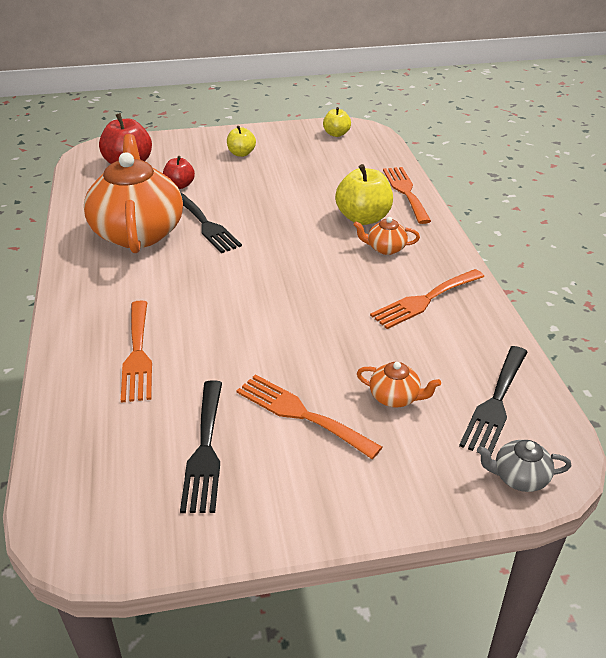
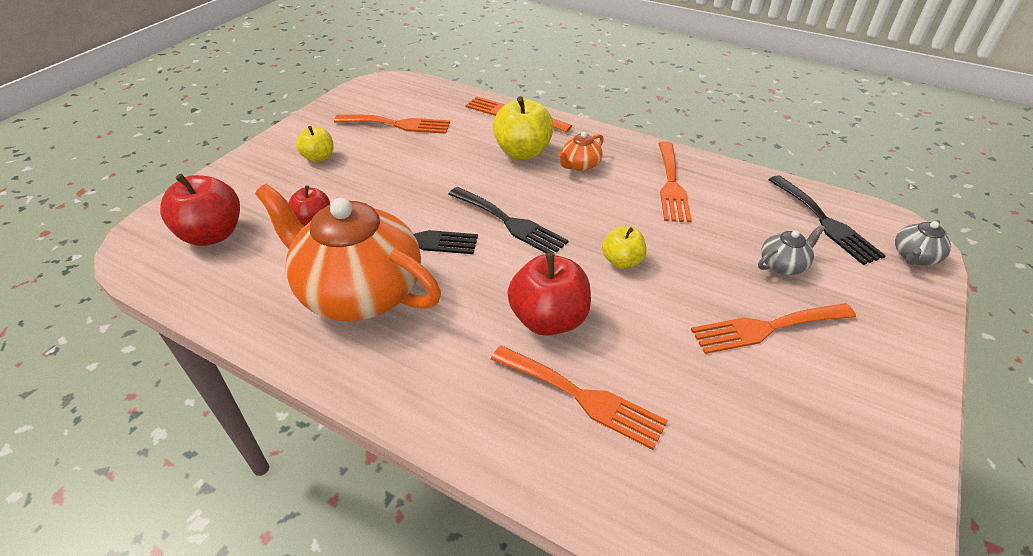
camera: 50 degrees left, 5 degrees up
(194, 310) = (549, 319): none -> red apple
(205, 450) = (775, 418): black fork -> black fork (510, 222)
(319, 158) = (398, 124): none -> orange fork
(336, 134) = (373, 96): yellow apple -> yellow apple (622, 261)
(395, 397) = (783, 265): orange teapot -> grey teapot

